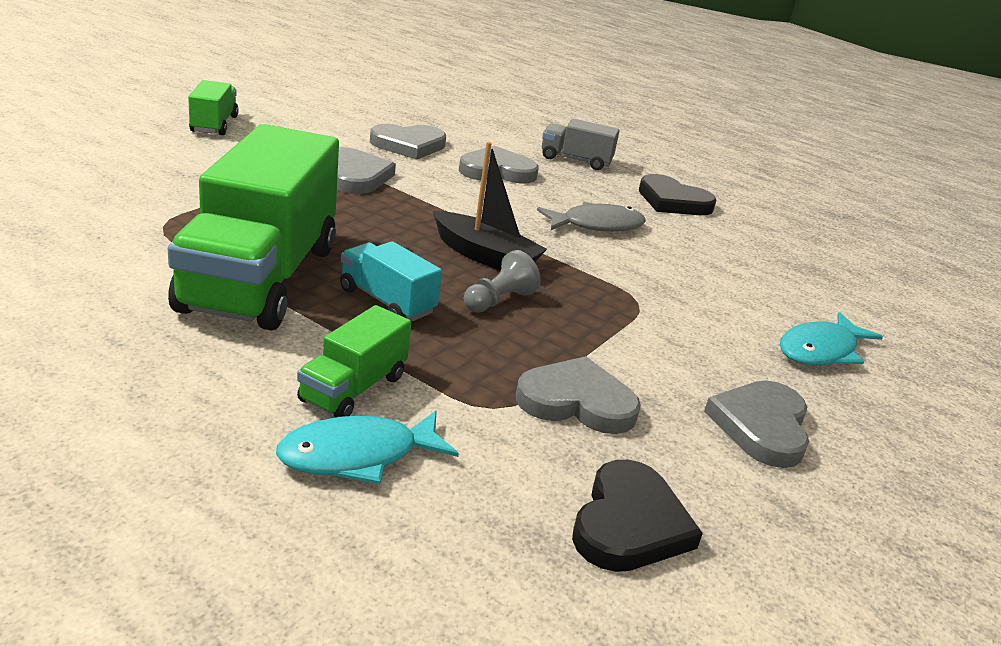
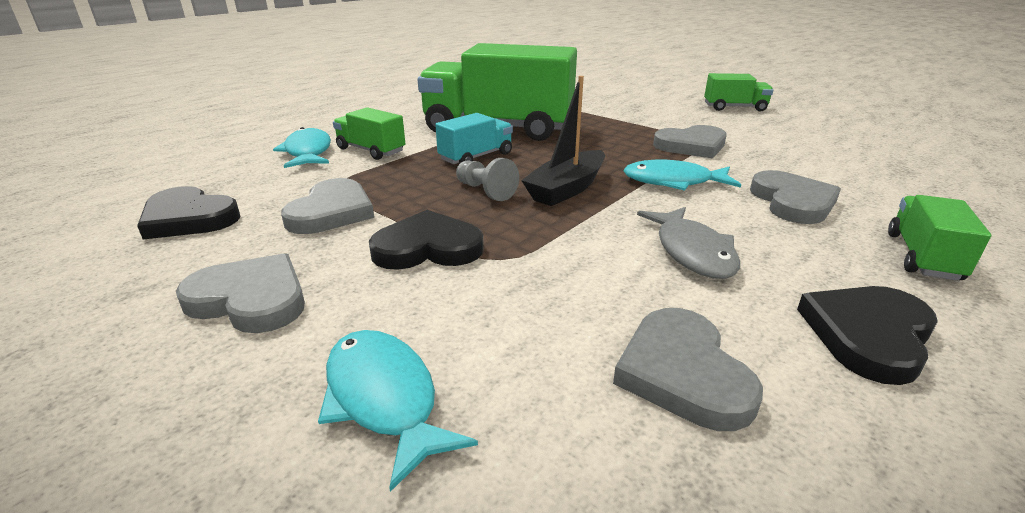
camera: 100 degrees right, 0 degrees up
(408, 145) = (800, 163): grey heart -> grey heart (682, 373)
(459, 204) = (673, 182): none -> turquoise fish
(576, 160) = (922, 257): grey truck -> green truck
(634, 336) = (427, 248): none -> black heart

